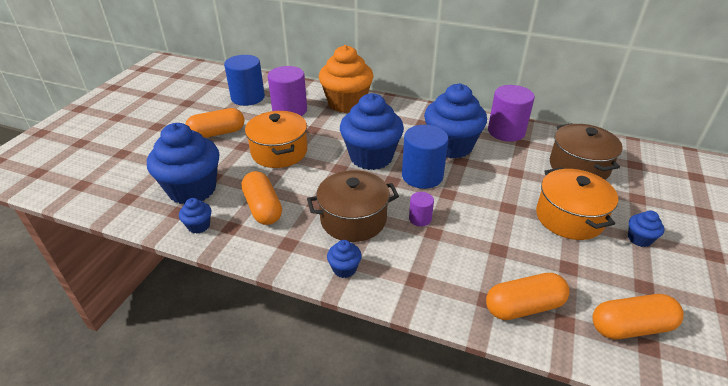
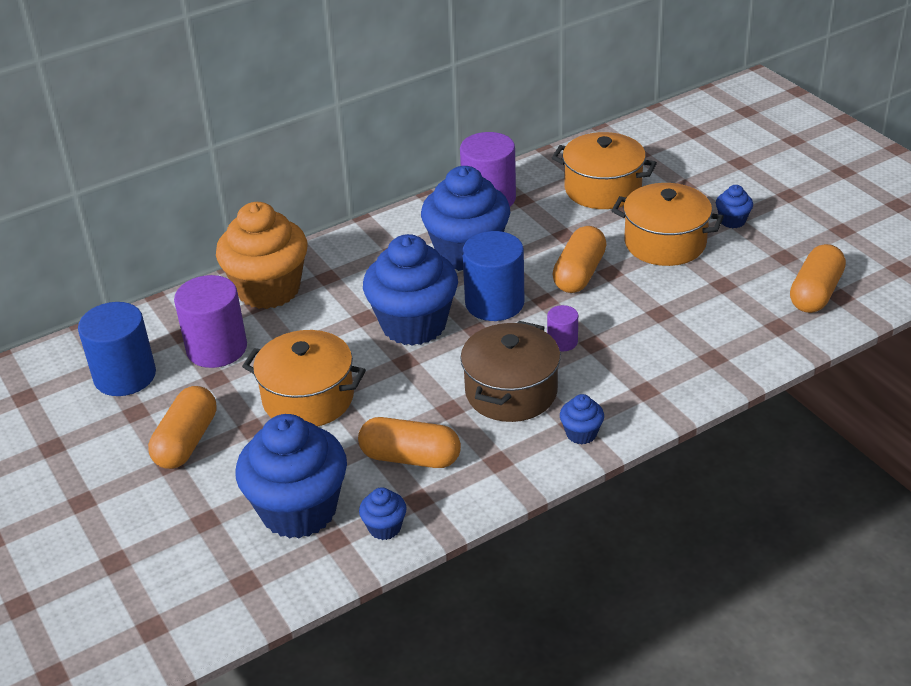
camera: 50 degrees left, 0 degrees up
(523, 307) = (741, 339): orange capsule -> orange capsule (579, 273)
(579, 166) = (603, 189): brown pot -> orange pot

